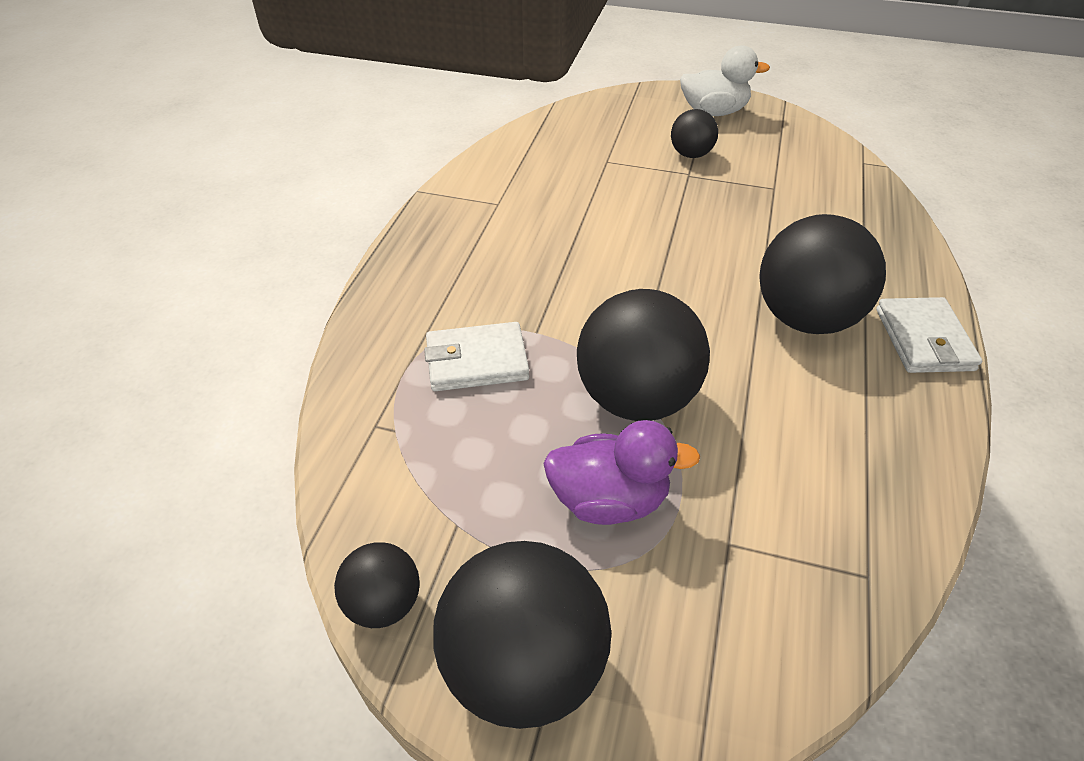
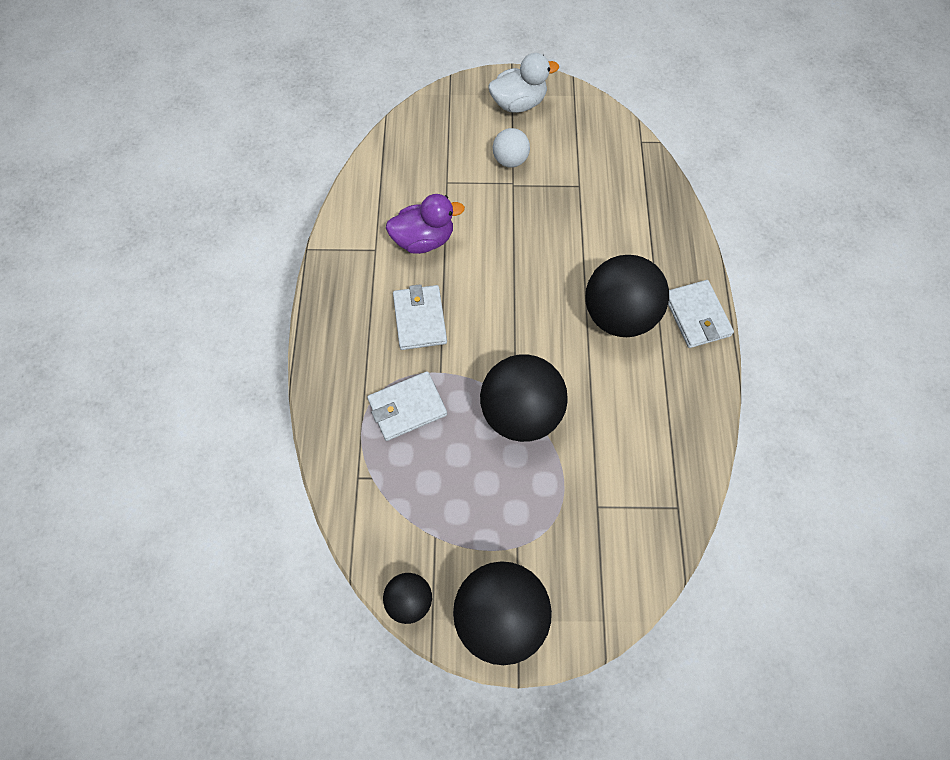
camera: 15 degrees left, 20 degrees up
(528, 275) = (420, 319): none -> white wallet
(609, 500) = (521, 495): purple duck -> purple duck (424, 240)
(691, 154) = (510, 160): black ball -> white ball

